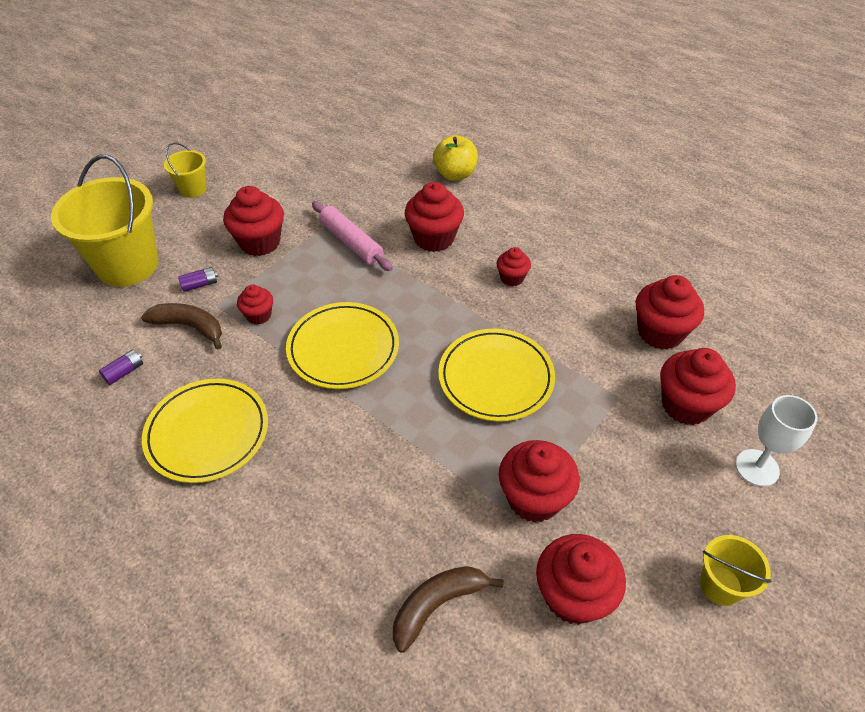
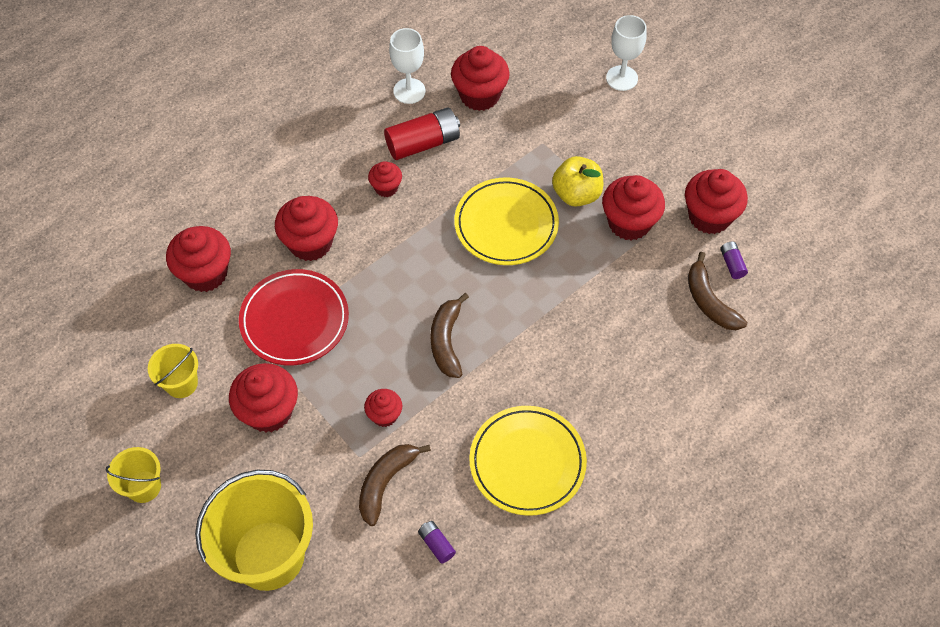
camera: 80 degrees left, 10 degrees up
(200, 285) = (323, 474): purple battery -> purple battery (732, 264)
(343, 349) = (447, 341): yellow plate -> brown banana
(351, 242) = (294, 320): pink rolling pin -> red plate
(455, 174) = (209, 207): yellow apple -> yellow apple (576, 194)
(576, 297) = (423, 143): none -> red battery
(638, 276) = (409, 91): none -> white goblet
(686, 405) = (558, 102): red cupcake -> red cupcake (205, 273)
(720, 585) = (710, 130): yellow bucket -> yellow bucket (181, 383)

